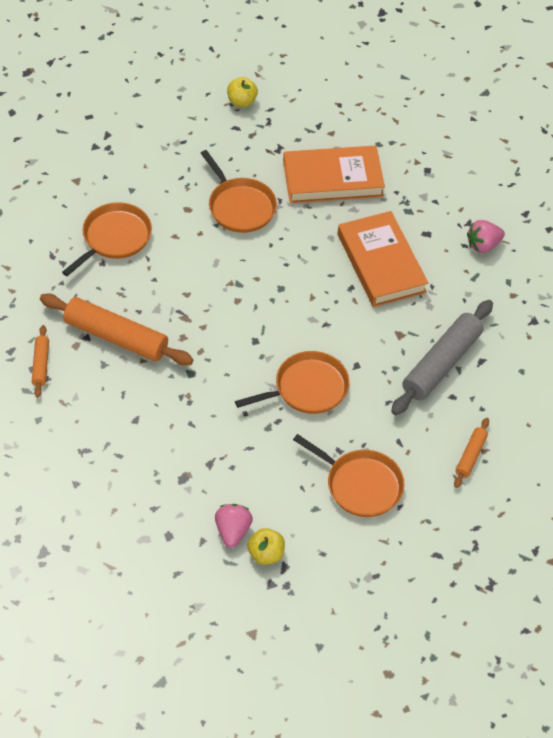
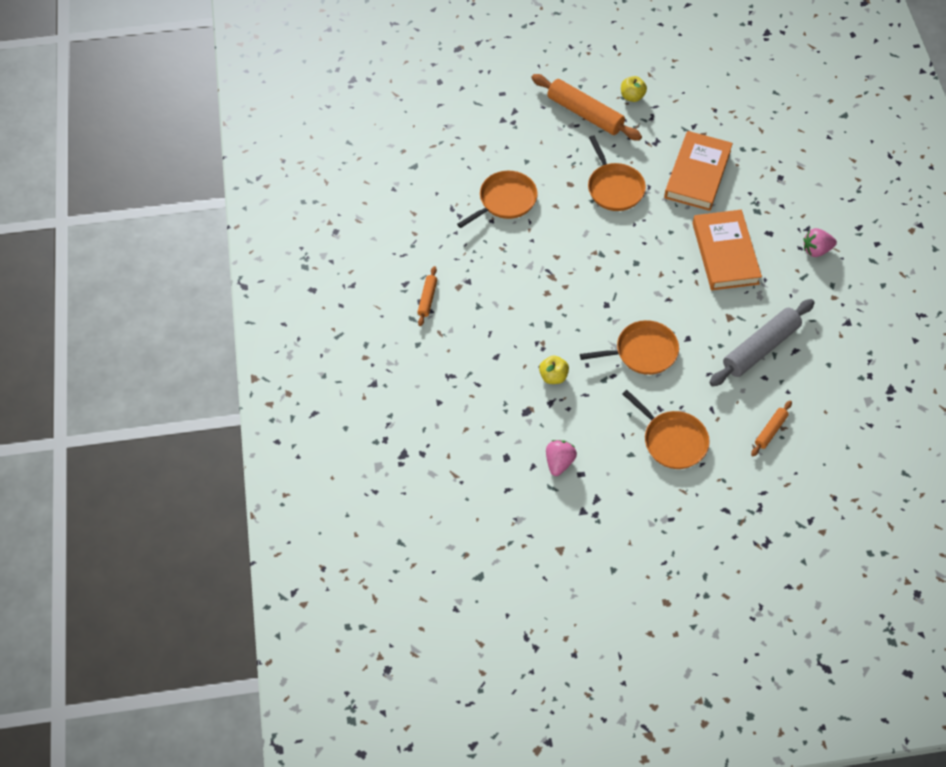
camera: 15 degrees right, 5 degrees up
(116, 337) = (492, 285): orange rolling pin -> orange rolling pin (585, 114)
(266, 554) = (583, 486): yellow apple -> yellow apple (553, 376)
(332, 179) = (697, 174): orange book -> orange book turned 75 degrees counterclockwise

